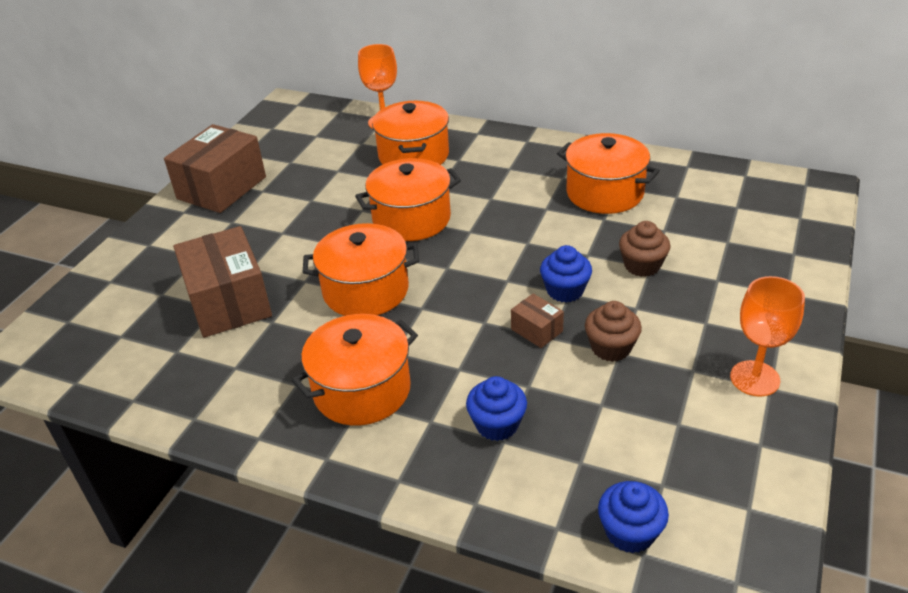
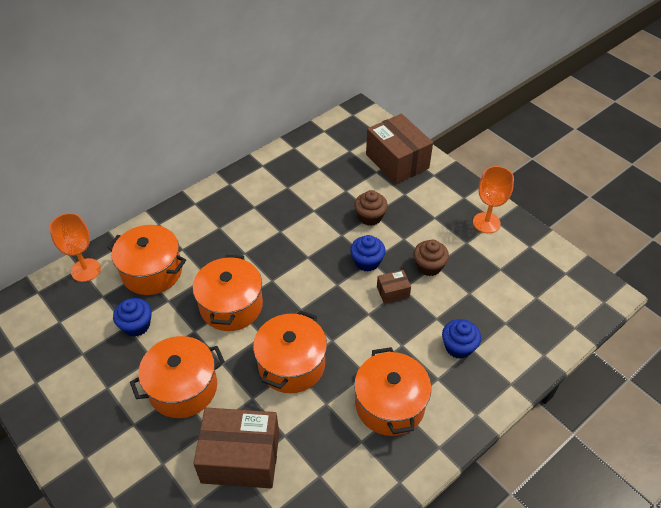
camera: 65 degrees left, 10 degrees up
(222, 188) = (75, 416): brown box -> brown box (397, 161)
(604, 193) = (288, 196): orange pot -> orange pot (183, 388)
(630, 532) = (560, 326): blue cupcake -> blue cupcake (136, 325)

